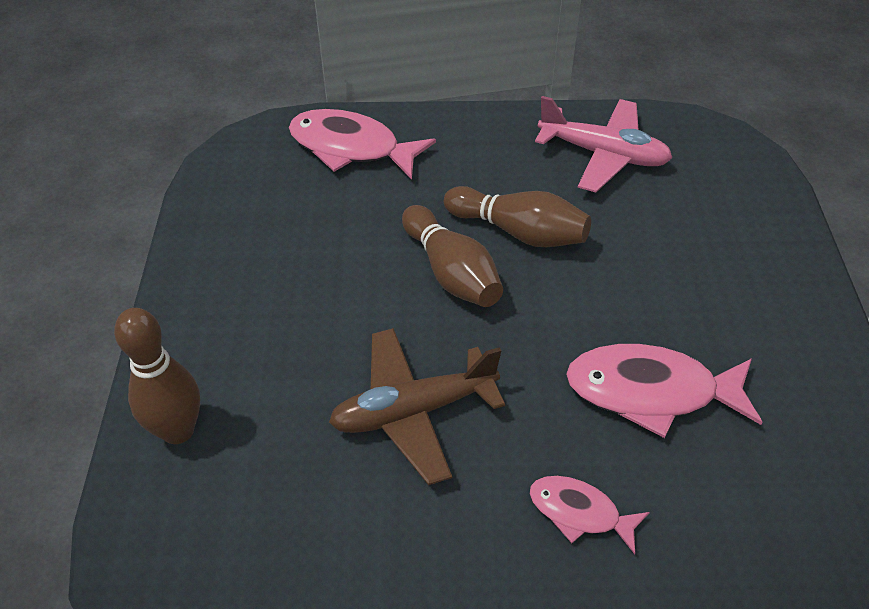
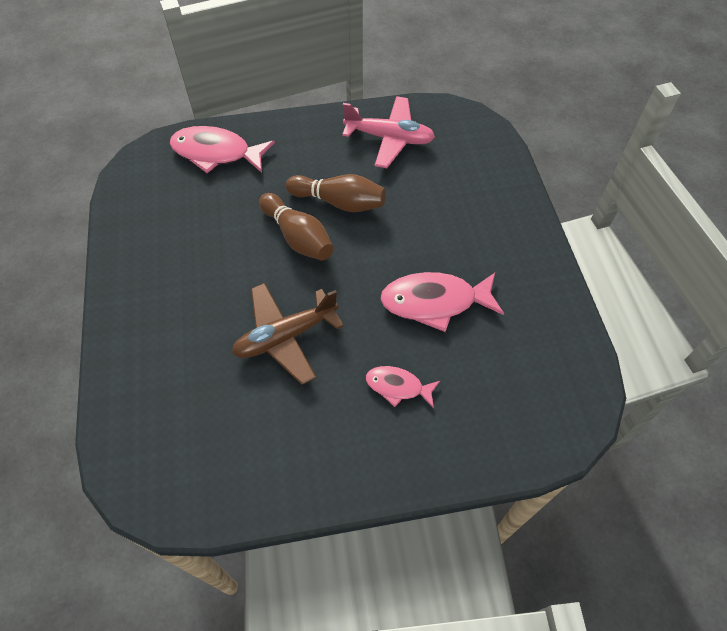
camera: 10 degrees left, 10 degrees up
(178, 430) = (132, 371): brown bowling pin -> none

